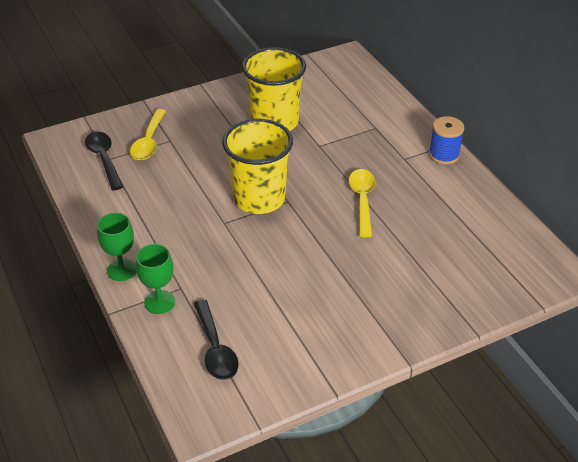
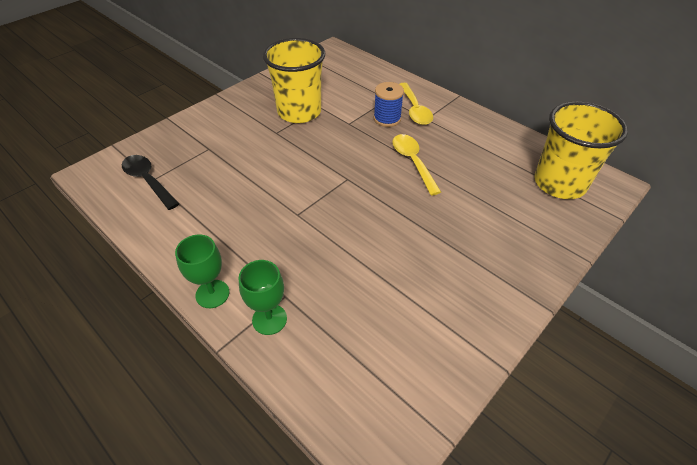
camera: 20 degrees left, 5 degrees up
(149, 142) = (188, 154): yellow spoon -> yellow spoon (415, 110)
(215, 348) = (354, 356): black spoon -> none
(259, 198) = (320, 183): yellow cup -> yellow cup (559, 183)
(444, 155) = (456, 109): blue spool -> blue spool (387, 119)

